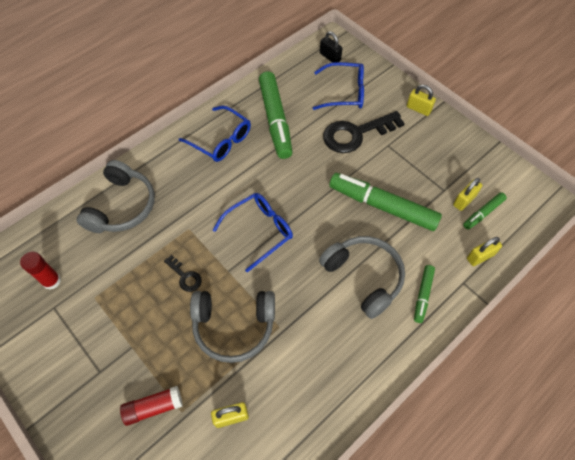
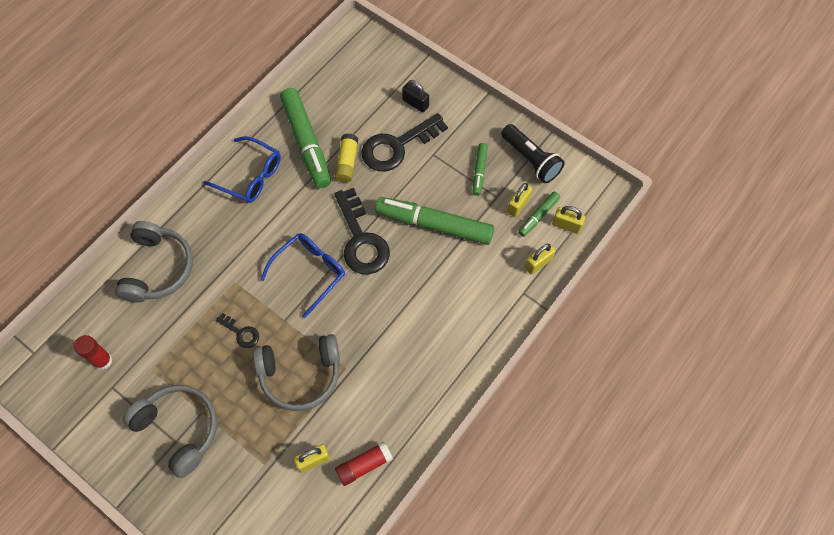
camera: 10 degrees left, 5 degrees up
(153, 407) = (236, 465): red glue stick -> red glue stick (364, 465)
(309, 141) = (347, 162): none -> yellow glue stick
(312, 209) = (361, 240): none -> black key
(330, 57) = (356, 55): black padlock -> black padlock (415, 103)
(344, 92) = (378, 98): blue glasses -> none
(364, 277) = (423, 303): grey headphones -> grey headphones (179, 429)
(418, 109) = (462, 106): yellow padlock -> yellow padlock (566, 225)
(423, 295) = (484, 312): green marker -> green marker (479, 171)
(479, 162) = (531, 160): none -> black flashlight

